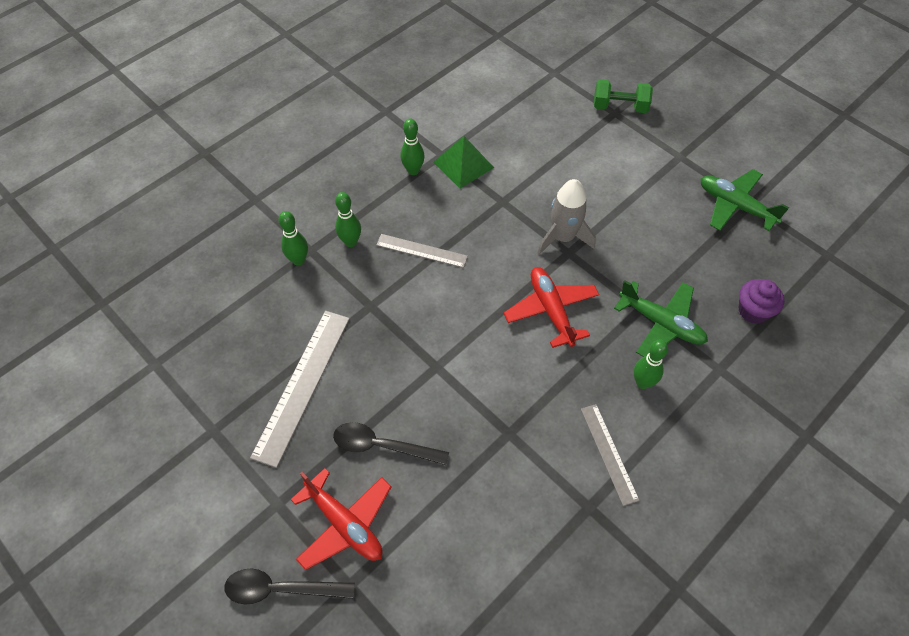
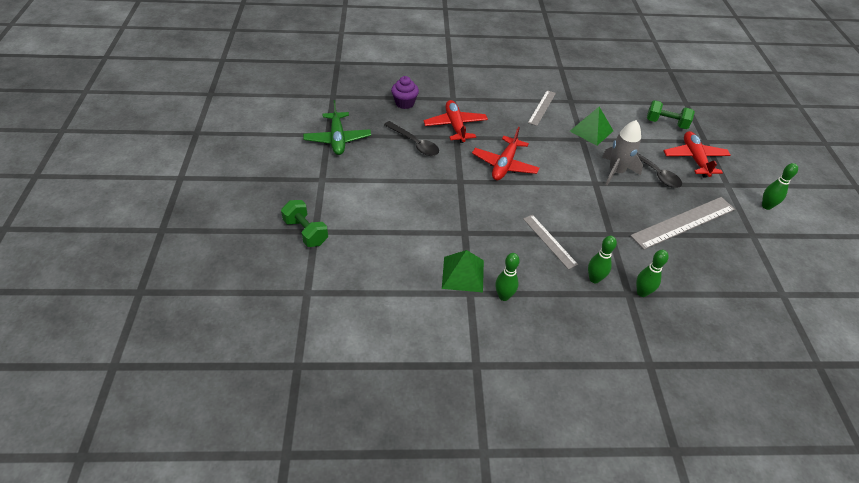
camera: 140 degrees left, 10 degrees down
(281, 589) = (740, 157): black spoon -> black spoon (414, 143)
(427, 579) = (666, 123): none -> green dumbbell
(511, 461) = (591, 131): none -> green pyramid
(563, 237) = (453, 189): grey rocket -> grey rocket (616, 172)
(642, 383) = (495, 115): green bowling pin -> green bowling pin (766, 206)
(661, 323) = (455, 126): green plane -> red plane

